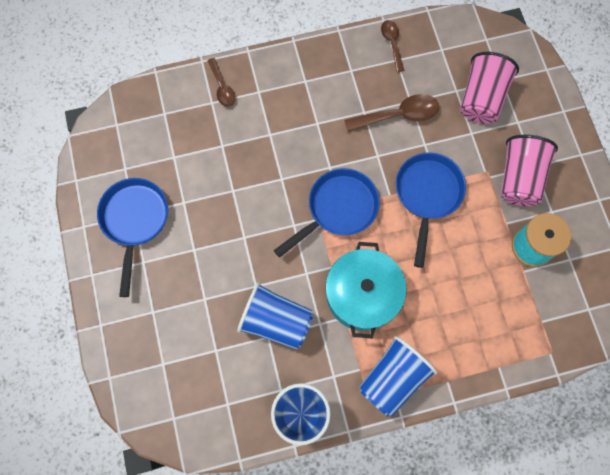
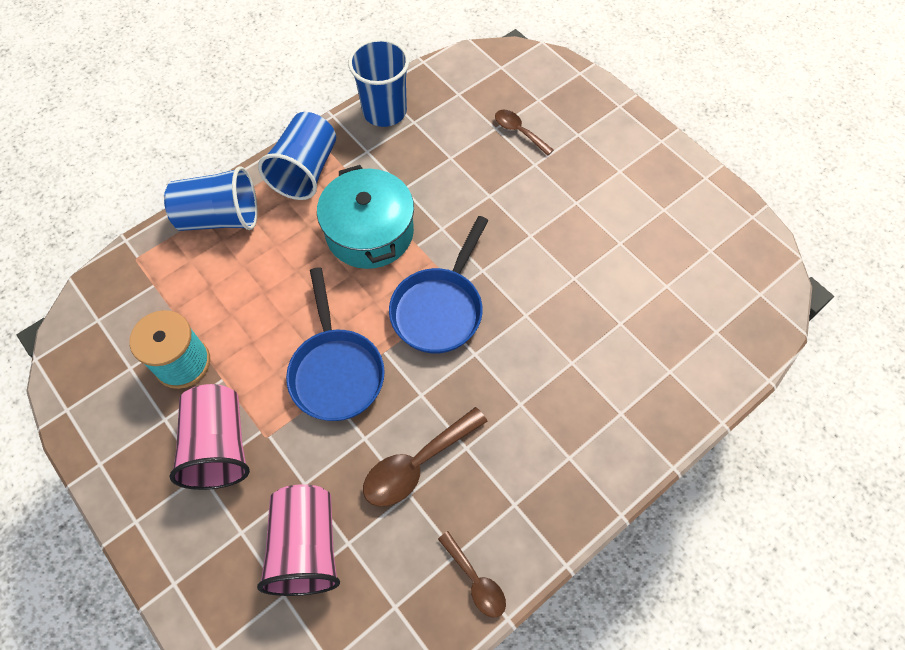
camera: 155 degrees right, 10 degrees down
(135, 221) = (657, 203): blue pan -> none
(222, 87) = (670, 397): brown spoon -> brown spoon (519, 132)
(276, 321) = (450, 173): blue cup -> blue cup (220, 218)

